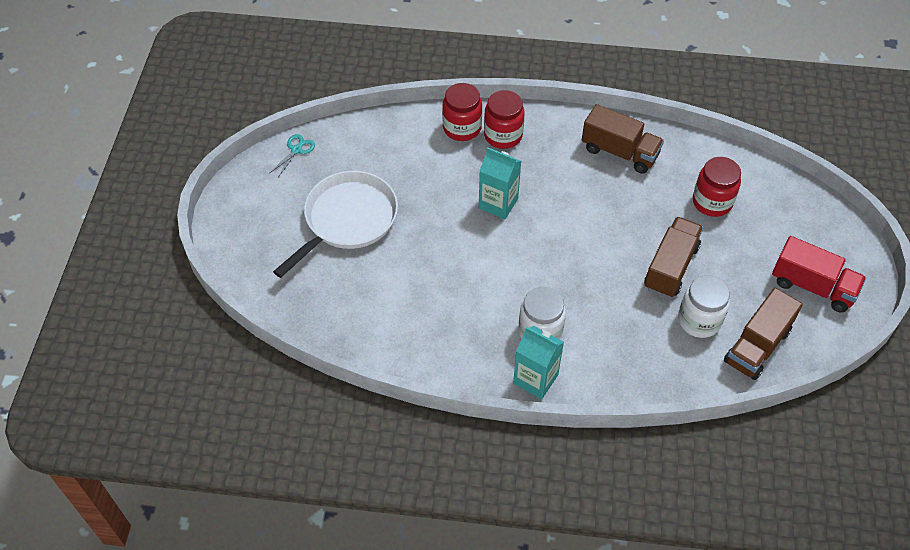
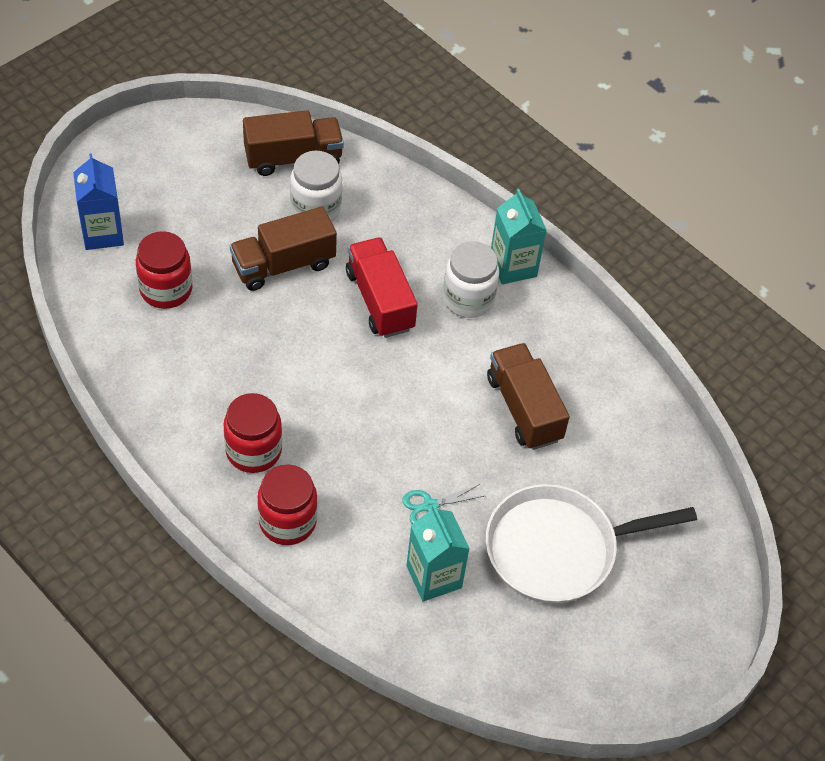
camera: 145 degrees left, 0 degrees up
(296, 150) = (546, 690): turquoise scissors -> turquoise scissors (430, 506)
(462, 128) = (323, 567): red jar -> red jar (253, 451)
(498, 203) = (378, 446): turquoise carton -> turquoise carton (434, 577)
(619, 152) = (187, 406): brown truck -> brown truck (524, 408)
(789, 207) = (103, 233): none -> blue carton
(812, 286) = (182, 163): red truck -> red truck (380, 300)

